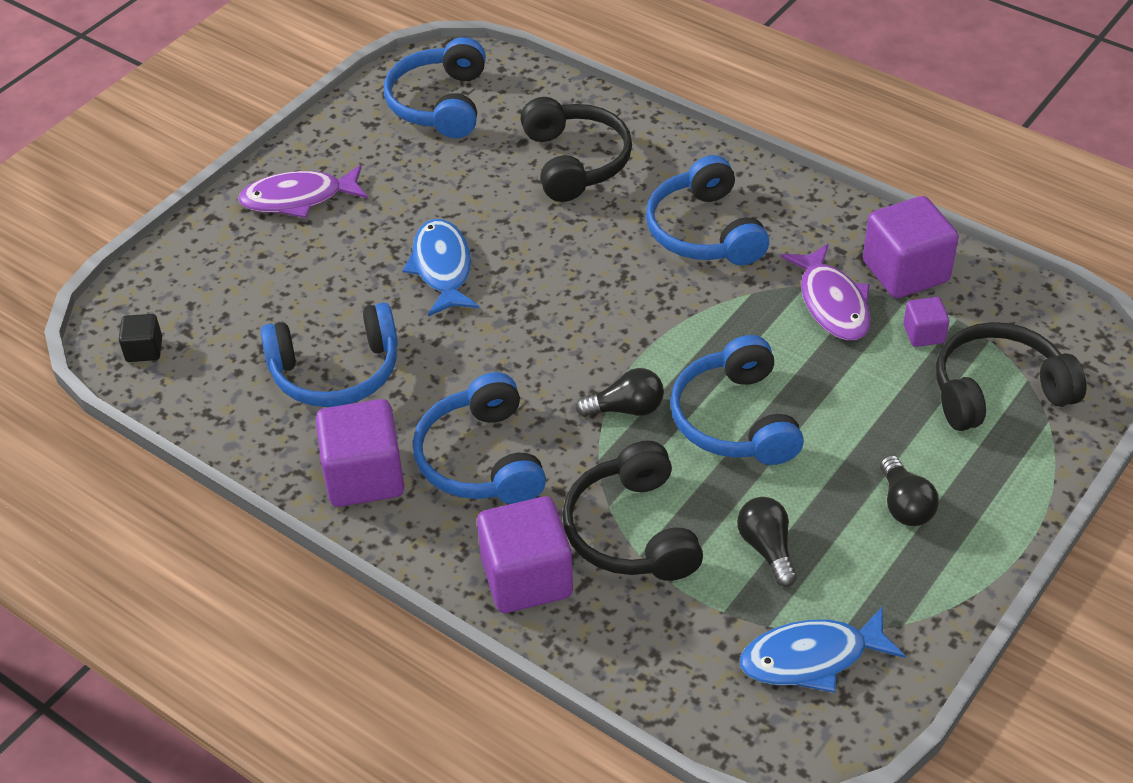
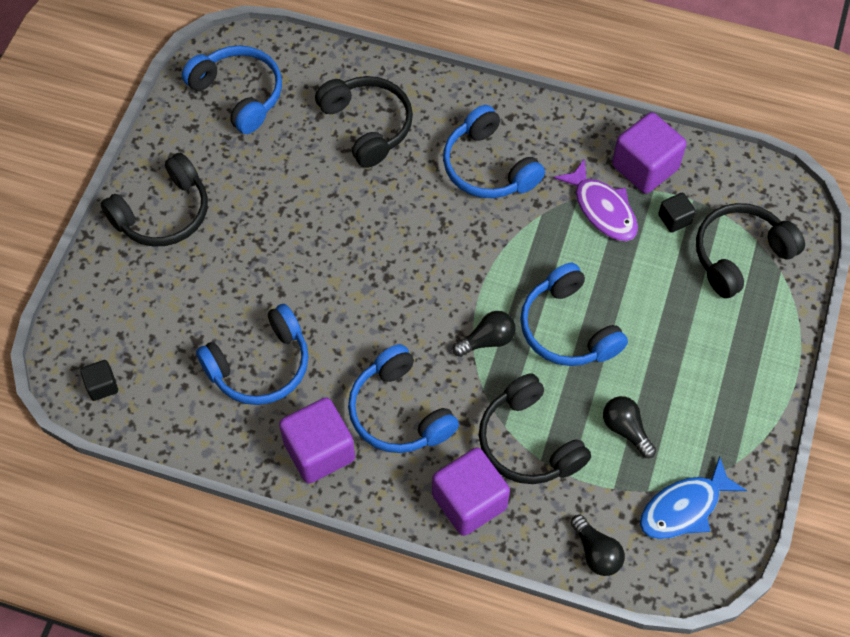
camera: 20 degrees left, 15 degrees up
(298, 198) = (164, 214): purple fish -> black headphones
(439, 103) = (239, 94): blue headphones -> blue headphones turned 150 degrees clockwise
(442, 268) = (303, 250): blue fish -> none
(904, 505) = (706, 368): black light bulb -> black light bulb (596, 552)
(923, 334) = (674, 219): purple cube -> black cube

